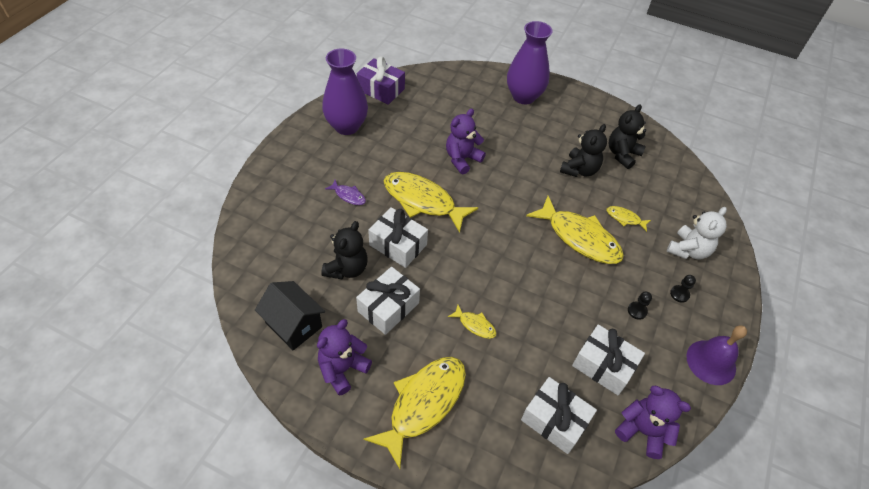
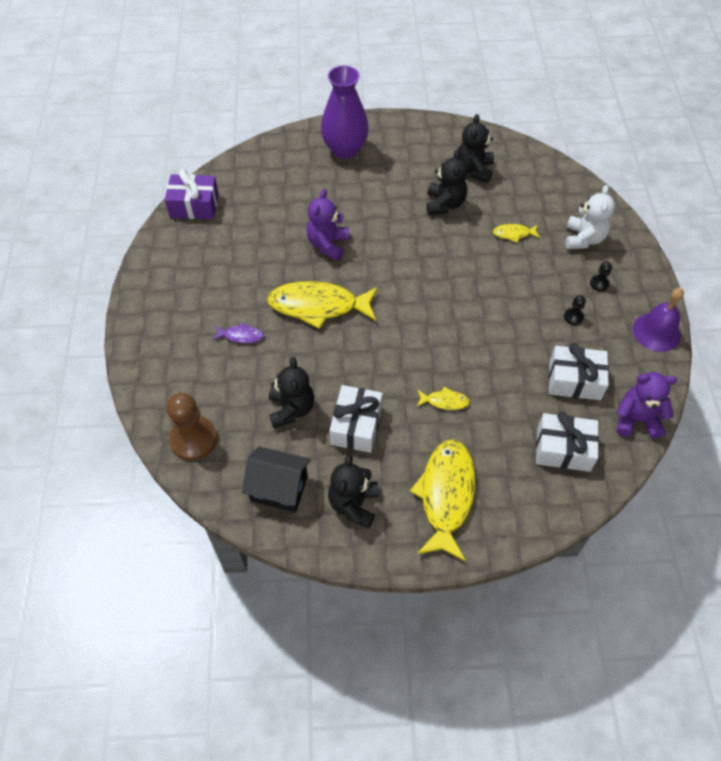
camera: 25 degrees left, 5 degrees up
(259, 254) = (193, 439): none -> brown pawn
(342, 369) = (354, 504): purple teddy bear -> black teddy bear
(346, 126) = (186, 263): purple vase -> none
(398, 245) = (324, 361): white gift -> none
(579, 237) = (485, 272): yellow fish -> none

